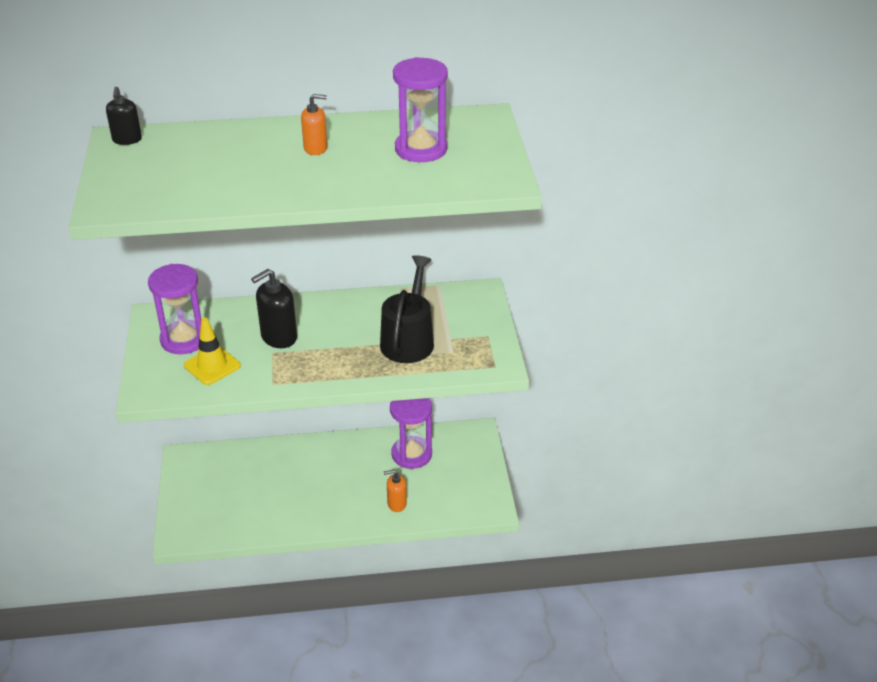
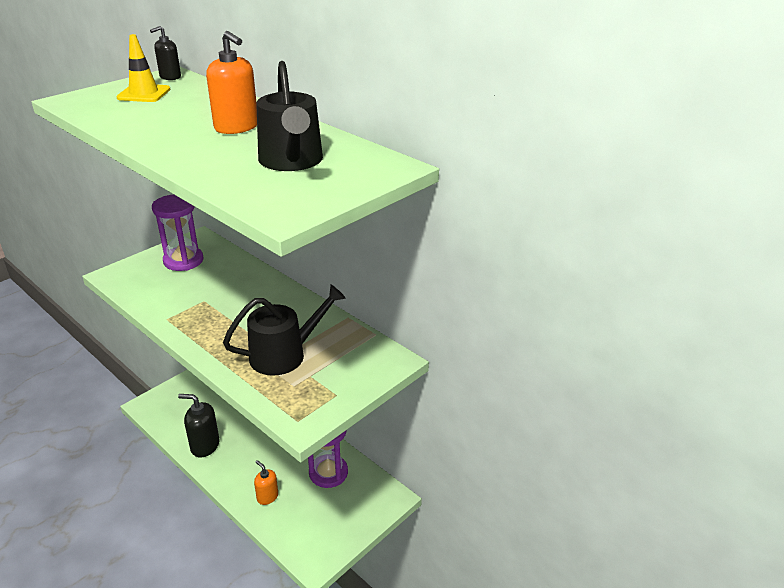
camera: 50 degrees right, 5 degrees down
(212, 366) = (164, 285): yellow traffic cone -> yellow traffic cone (144, 94)
(278, 337) = (224, 294): black soap dispenser -> black soap dispenser (205, 445)
(315, 148) = (236, 127): orange soap dispenser -> orange soap dispenser, size x1.60
(421, 149) = (291, 161): purple hourglass -> black watering can

